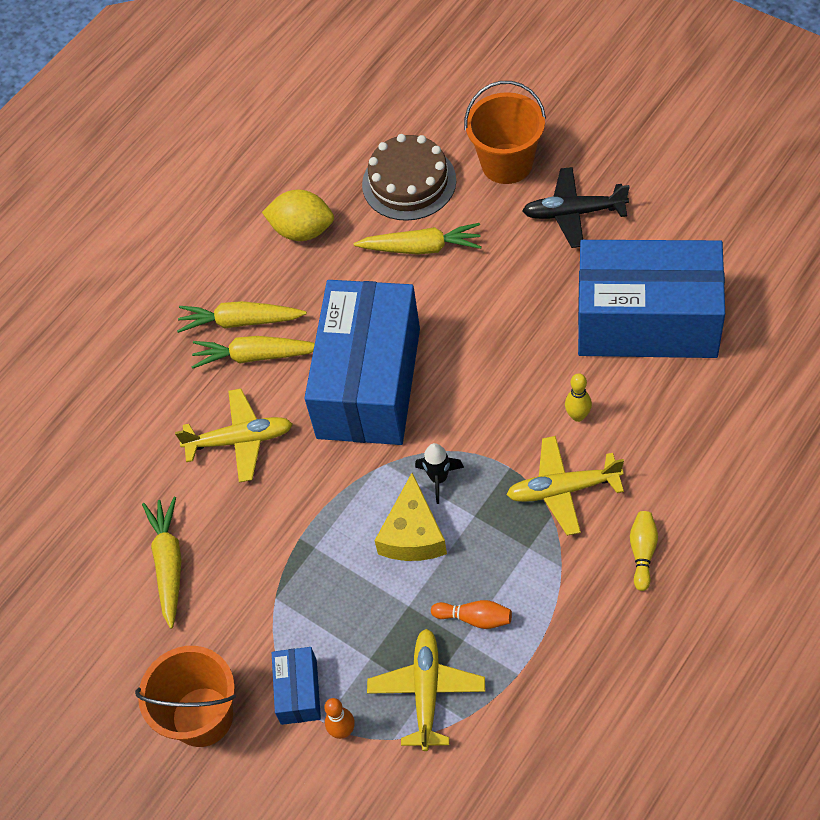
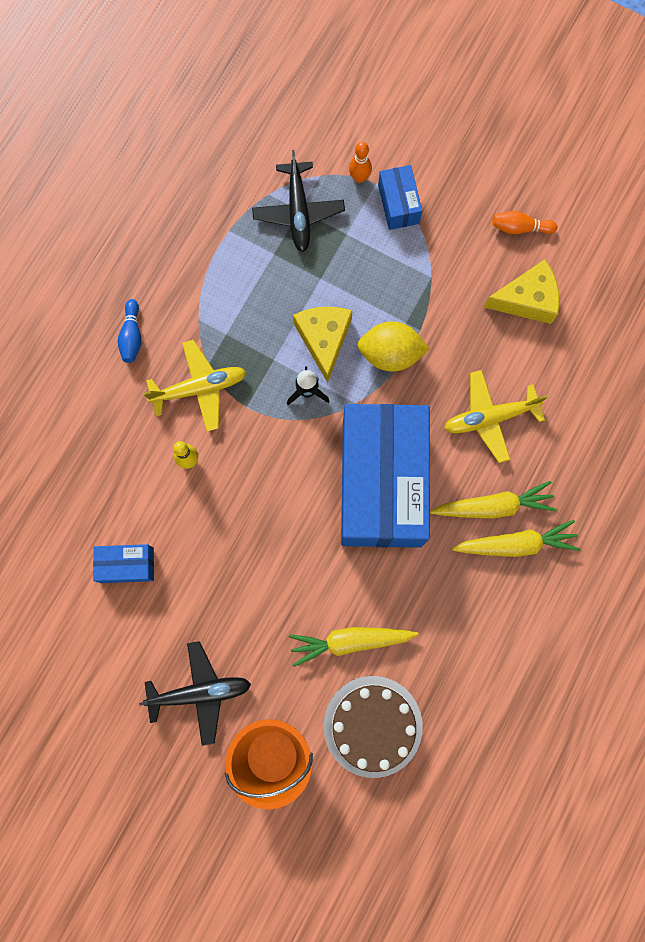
camera: 165 degrees right, 20 degrees up
(169, 564) = (527, 299): yellow carrot -> yellow cheese
(202, 716) = (470, 180): orange bucket -> none
(302, 230) = (474, 657): yellow lemon -> yellow lemon (390, 354)
(426, 691) = (298, 212): yellow plane -> black plane
(475, 618) = (266, 272): orange bowling pin -> orange bowling pin (520, 228)
(642, 552) = (132, 336): yellow bowling pin -> blue bowling pin
(647, 321) = (127, 565): blue box -> blue box, size x0.42

